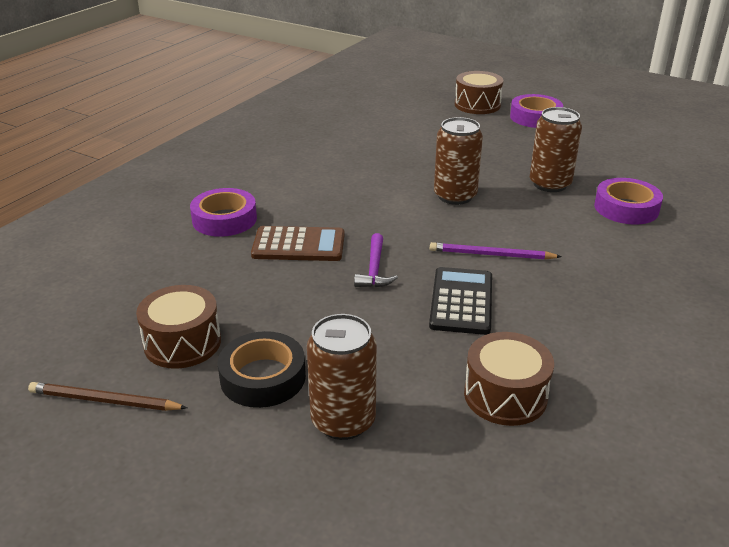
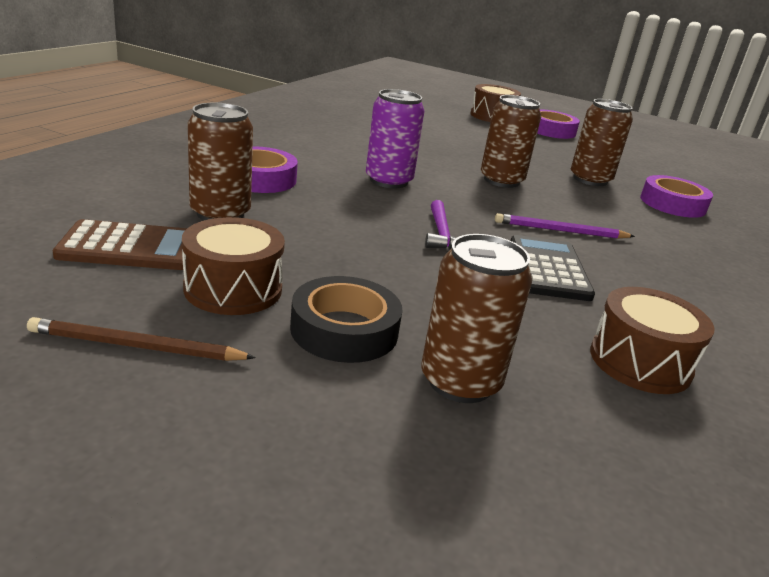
camera: 10 degrees left, 5 degrees down
(184, 264) = (220, 213): none -> brown can
(298, 245) = (350, 207): brown calculator -> brown calculator (130, 247)
(343, 209) = (388, 181): none -> purple can

